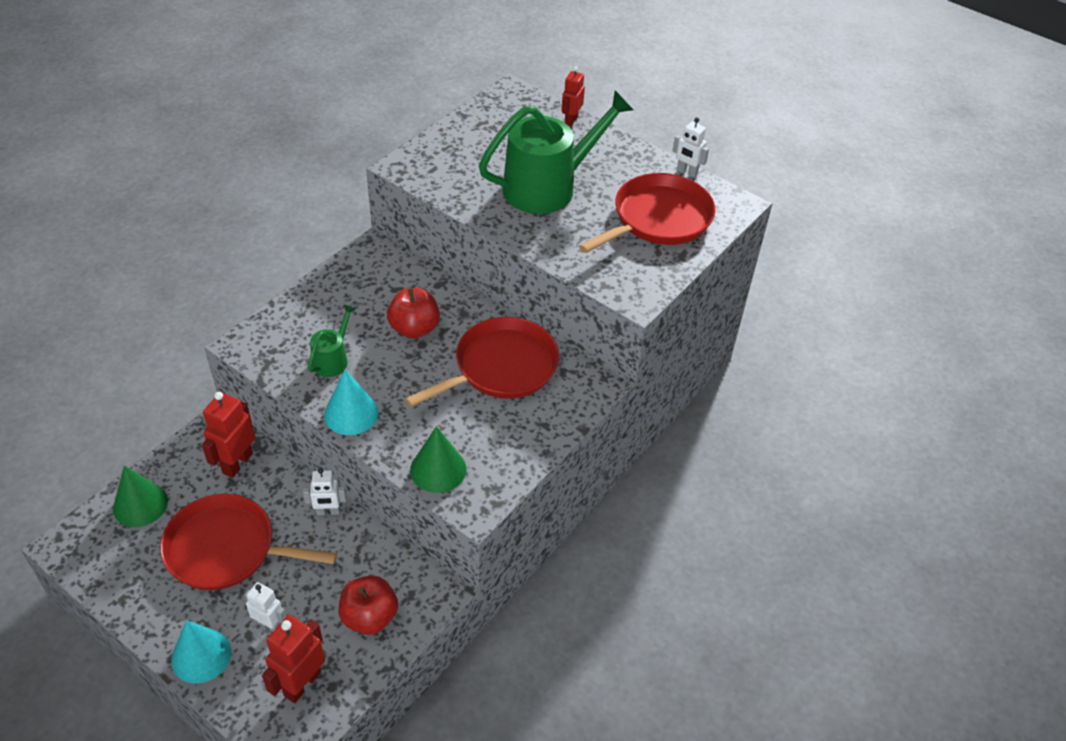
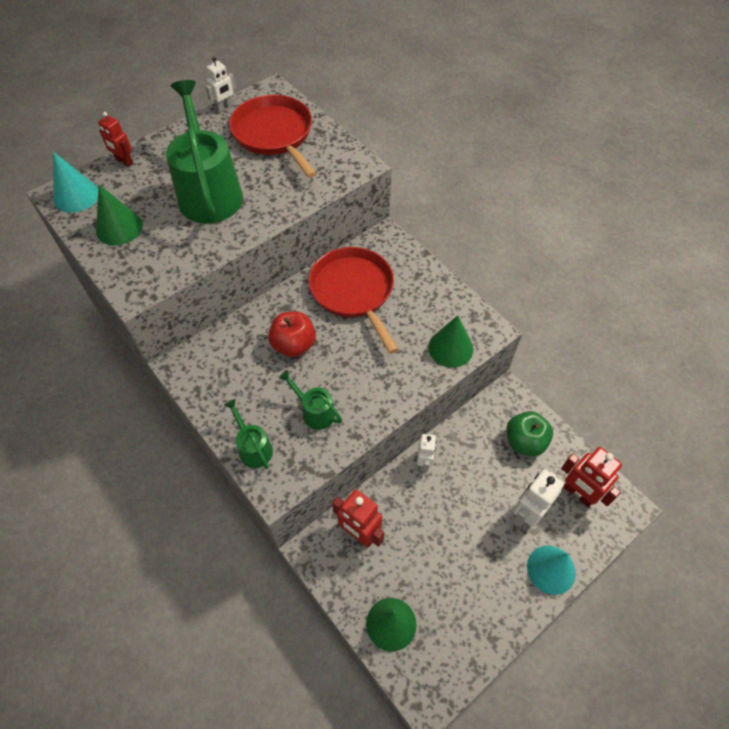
camera: 75 degrees left, 10 degrees up
(226, 549) = (451, 546): red pan -> none
(270, 624) = (526, 514): white robot -> white robot, size x1.58
(285, 320) = (253, 448): none -> green watering can
(351, 413) = (381, 403): turquoise cone -> turquoise cone (76, 196)
(369, 617) = (524, 441): red apple -> green apple
(479, 138) = (119, 228): none -> green cone

